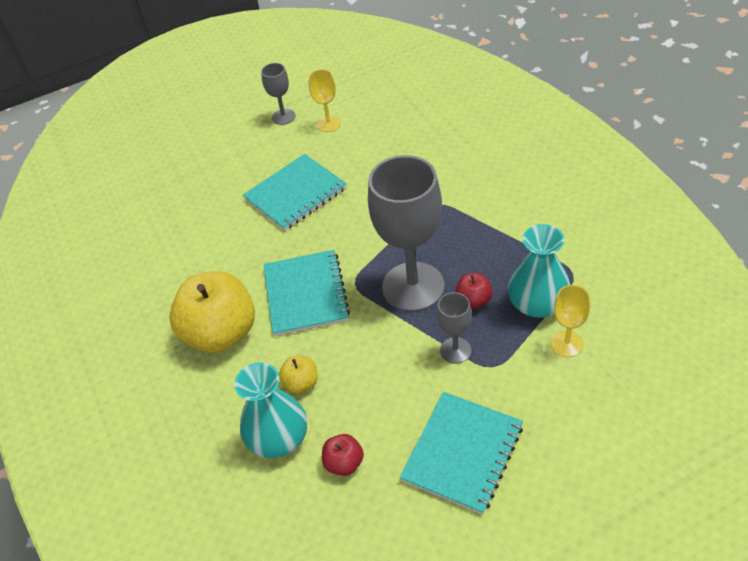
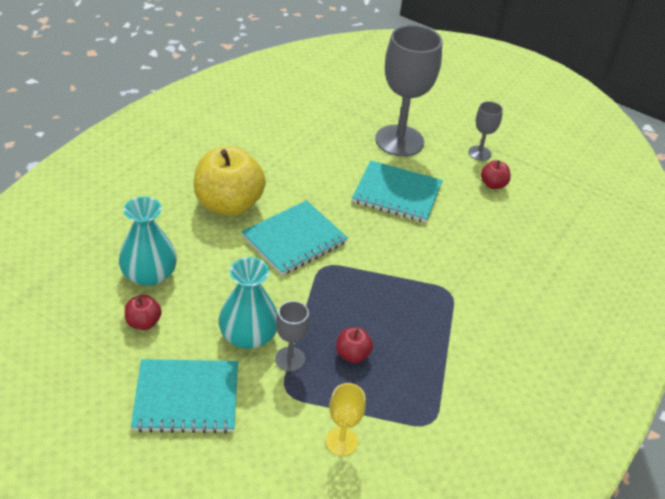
camera: 50 degrees right, 5 degrees down
(301, 383) = (205, 269): yellow apple -> none
(328, 124) = (493, 184): yellow goblet -> red apple
(413, 286) = (343, 306): grey goblet -> grey goblet (399, 141)
(538, 303) = (376, 404): turquoise vase -> turquoise vase (248, 335)

